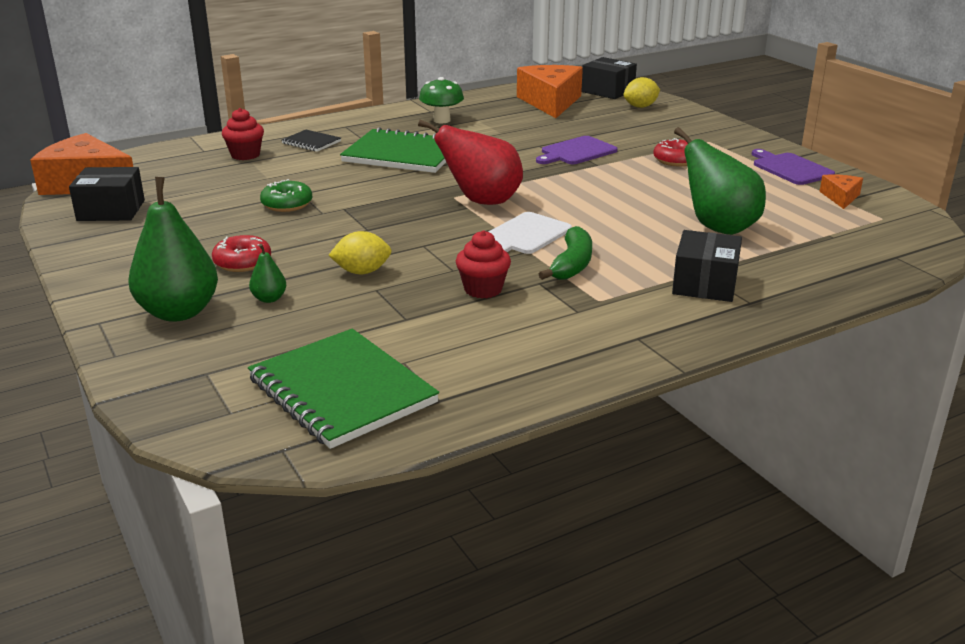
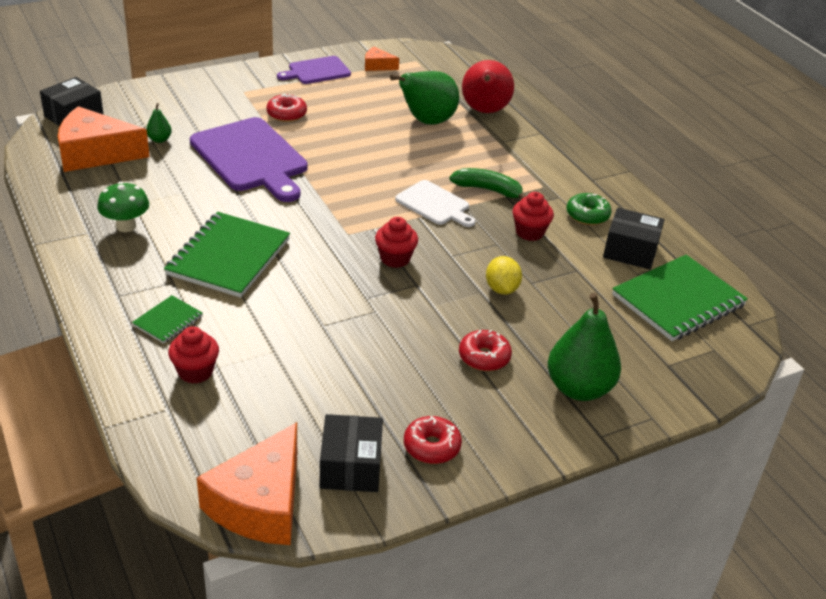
camera: 90 degrees left, 10 degrees up
(121, 240) = (431, 447): none -> red donut
(269, 299) = (551, 338): green pear -> green pear (159, 139)
(287, 204) = (352, 334): green donut -> green donut (587, 215)
(311, 142) = (168, 321): black notebook -> green notebook
(412, 218) = (395, 258): none -> red cupcake
(481, 201) = (362, 219): red pear -> red pear (485, 111)
(576, 152) = (251, 158): purple cutting board -> purple cutting board, size x1.80
(640, 107) = (134, 107): yellow lemon -> none
(705, 284) = (517, 143): black box -> black box (630, 251)

